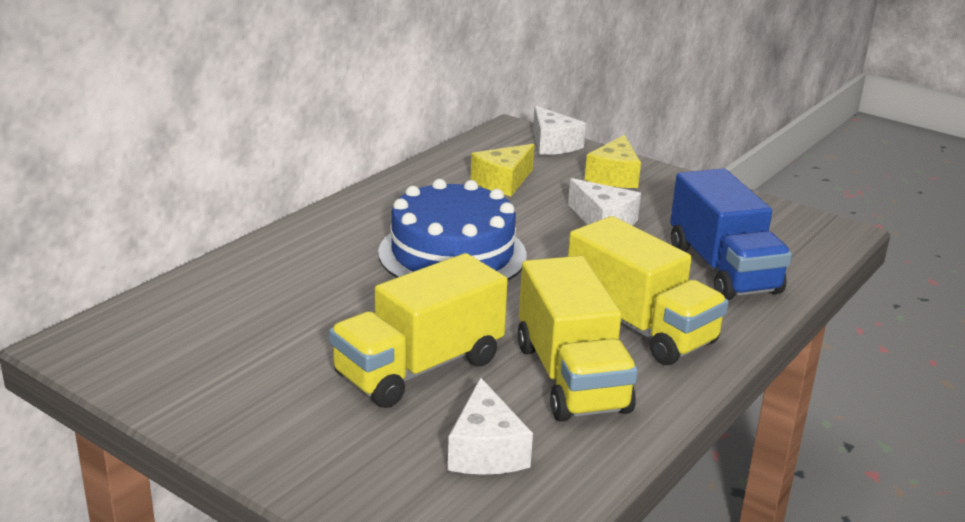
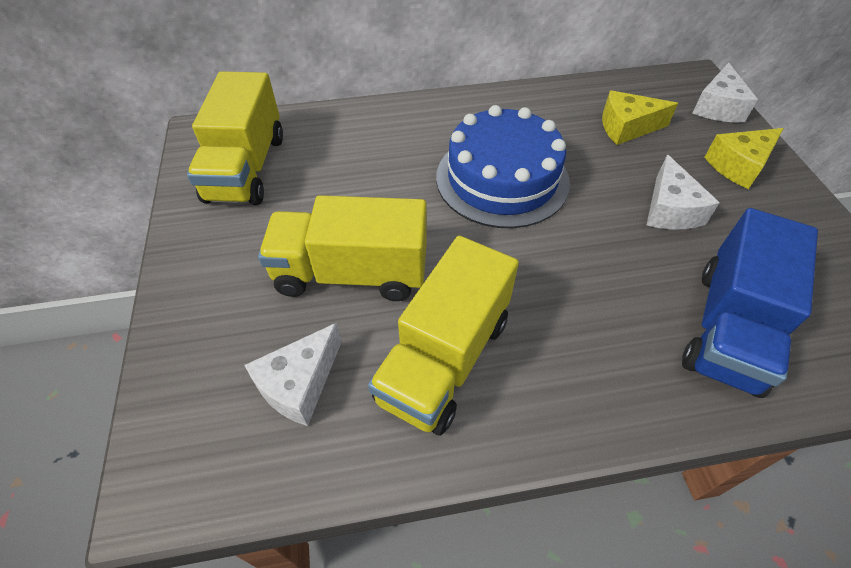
camera: 45 degrees right, 25 degrees up
(639, 327) = (565, 344): yellow truck -> yellow truck (246, 168)

